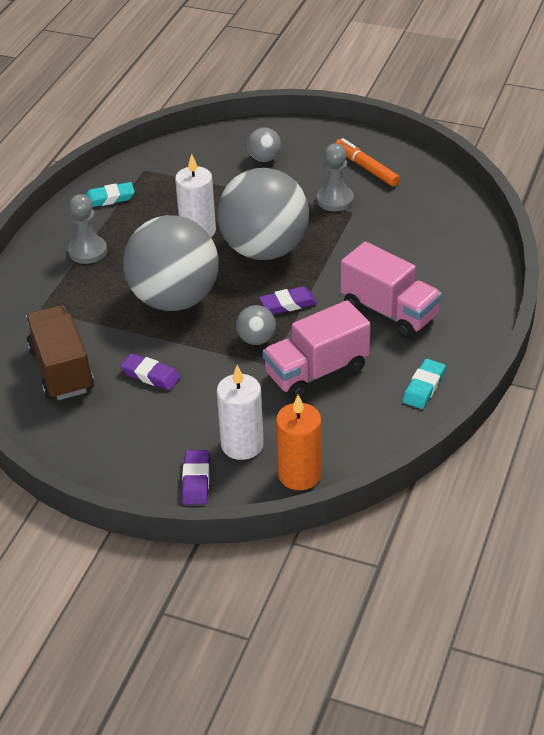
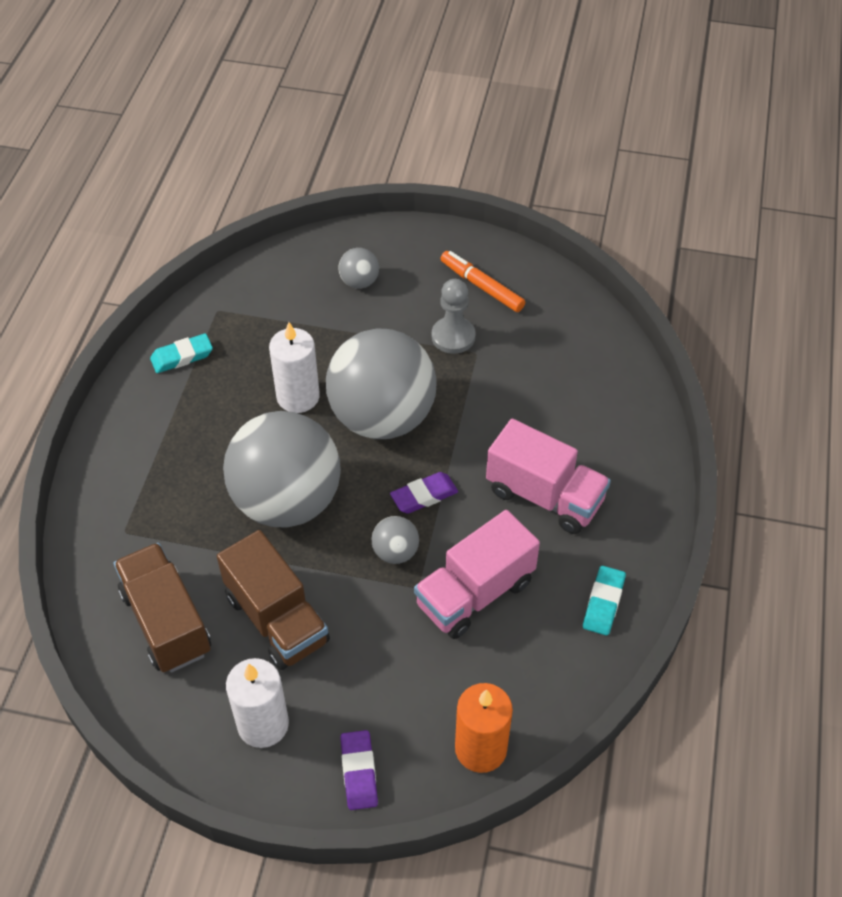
camera: 10 degrees left, 10 degrees up
(88, 251) = (169, 439): grey pawn -> none
(150, 375) = (277, 619): purple eraser -> brown truck
(242, 445) = (405, 712): white candle -> white candle (263, 724)

